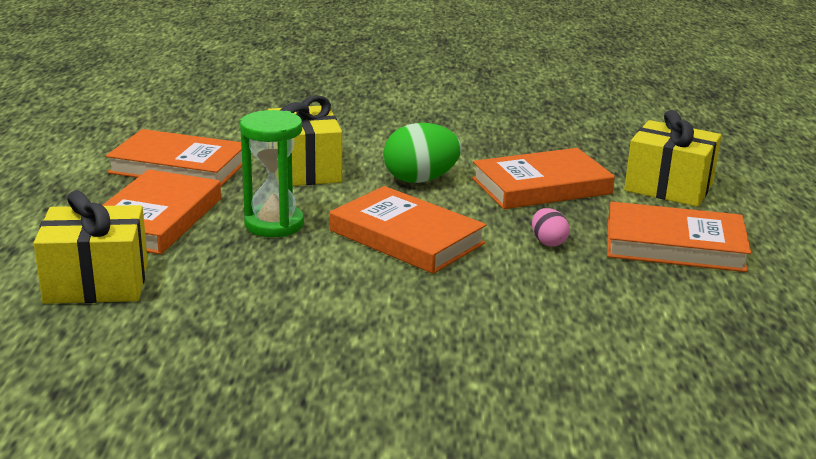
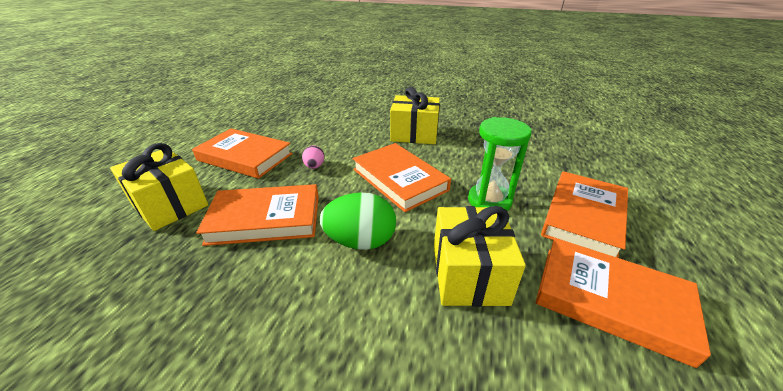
camera: 165 degrees left, 10 degrees up
(97, 283) = (584, 168): yellow gift -> yellow gift (414, 134)

